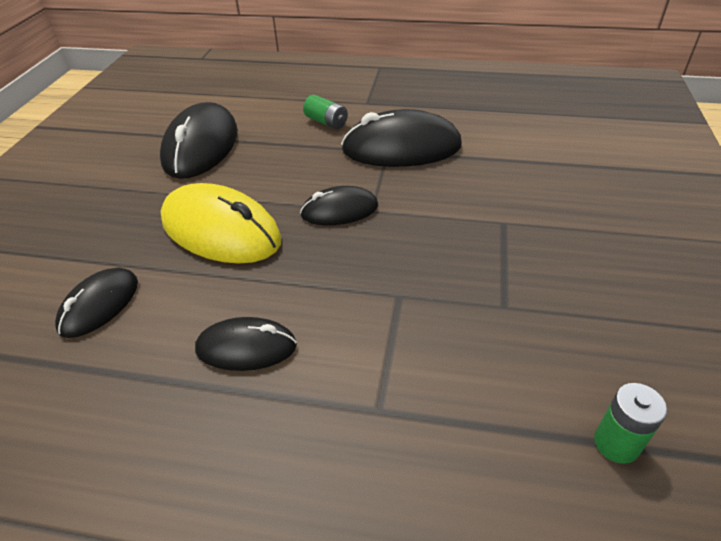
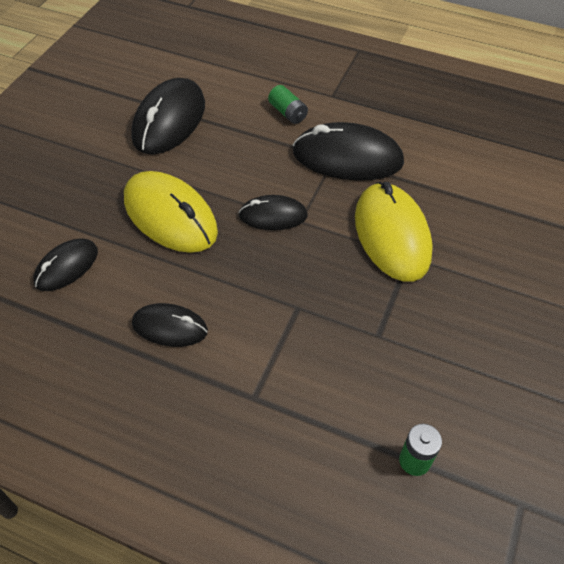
camera: 10 degrees right, 10 degrees up
(476, 206) = (392, 235): none -> yellow mouse

